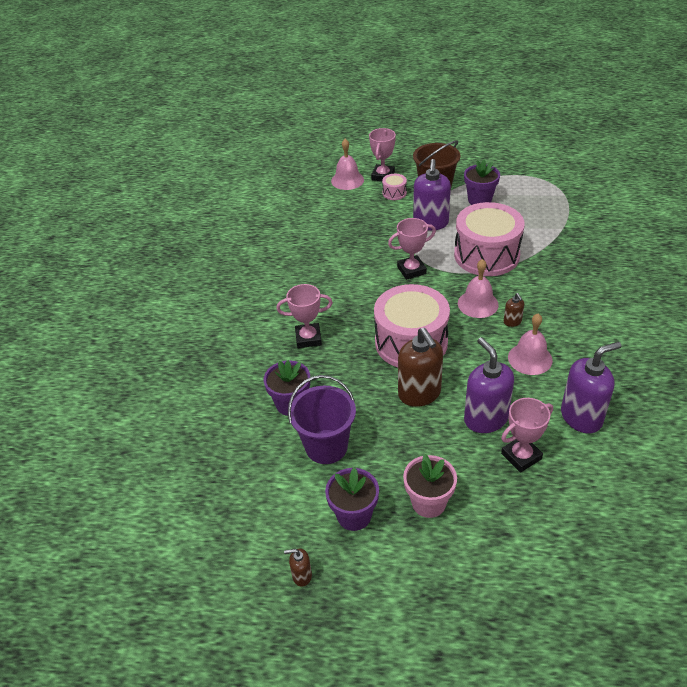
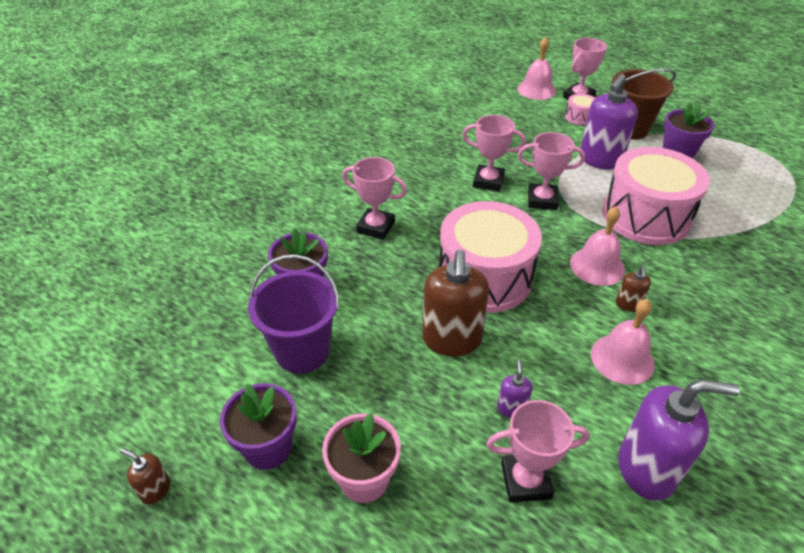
camera: 25 degrees right, 0 degrees up
(364, 270) = (488, 181): none -> pink trophy
(485, 419) = (511, 408): purple soap dispenser -> purple soap dispenser, size x0.46

